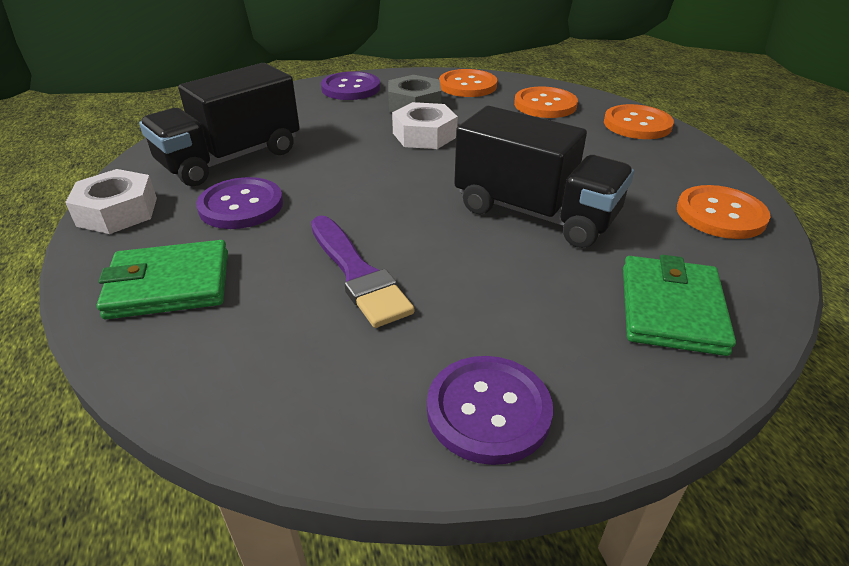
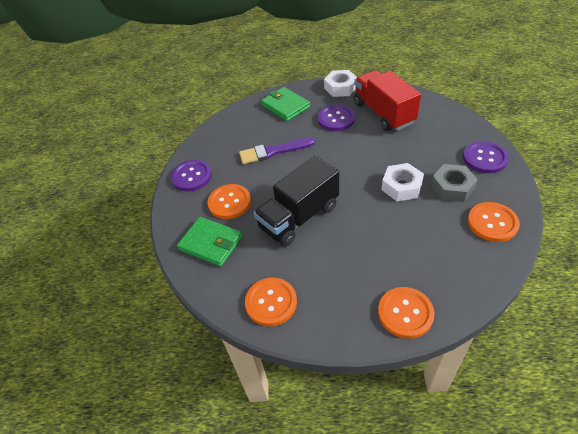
camera: 110 degrees right, 10 degrees up
(169, 284) = (285, 106): green wallet -> green wallet turned 45 degrees counterclockwise
(231, 158) = (383, 113): black truck -> red truck
(545, 105) = (449, 263): orange button -> orange button (229, 202)

